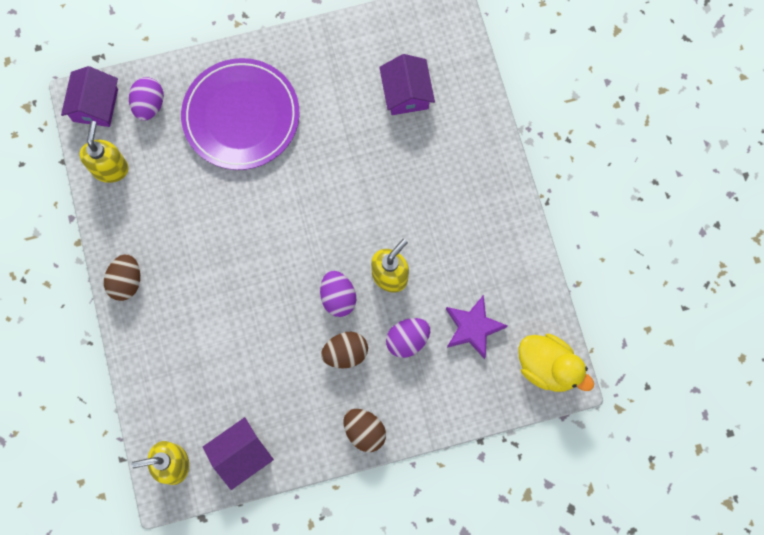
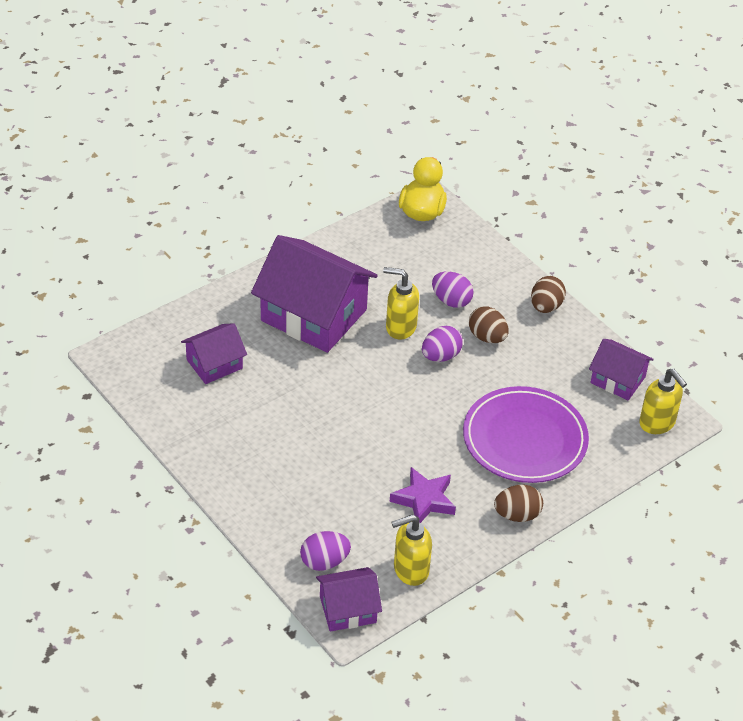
camera: 115 degrees left, 30 degrees down
(241, 116) = (299, 481): purple plate -> purple plate (524, 439)
(436, 202) = (314, 315): none -> purple house
(473, 328) = (415, 263): purple star -> purple star (424, 500)

